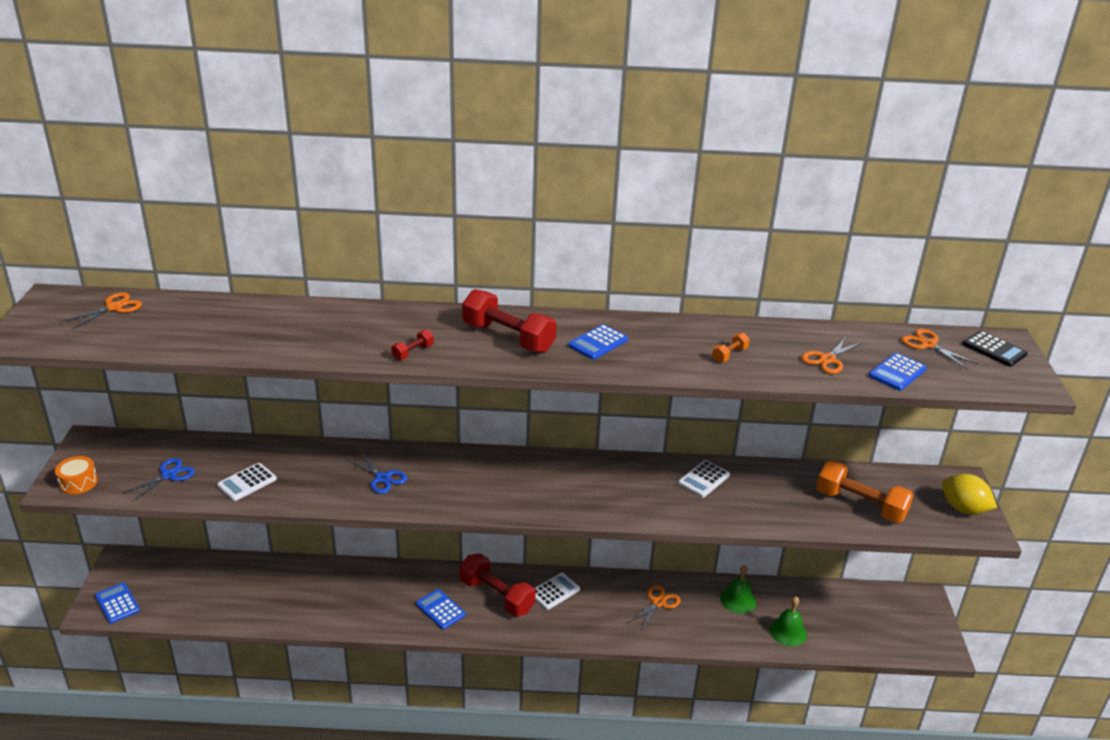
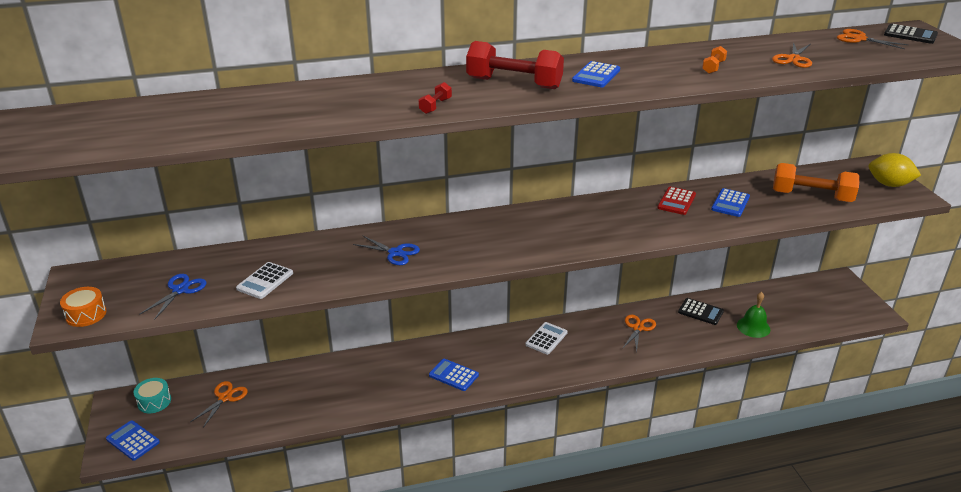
camera: 15 degrees left, 0 degrees up
(114, 308) = (102, 116): orange scissors -> orange scissors (225, 397)
(152, 568) = (154, 401): none -> turquoise drum
(496, 596) = (498, 353): red dumbbell -> none
(703, 479) = (676, 201): white calculator -> red calculator
(738, 600) = (700, 312): green bell -> black calculator
(897, 372) = (854, 59): blue calculator -> blue calculator (730, 203)

